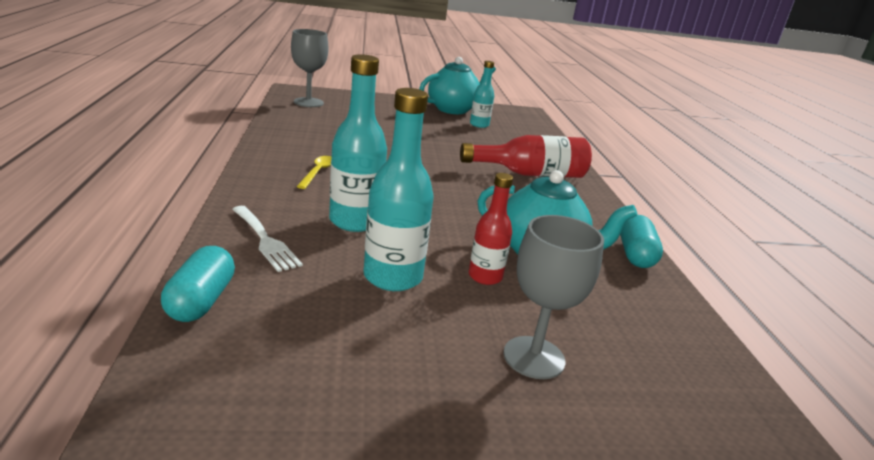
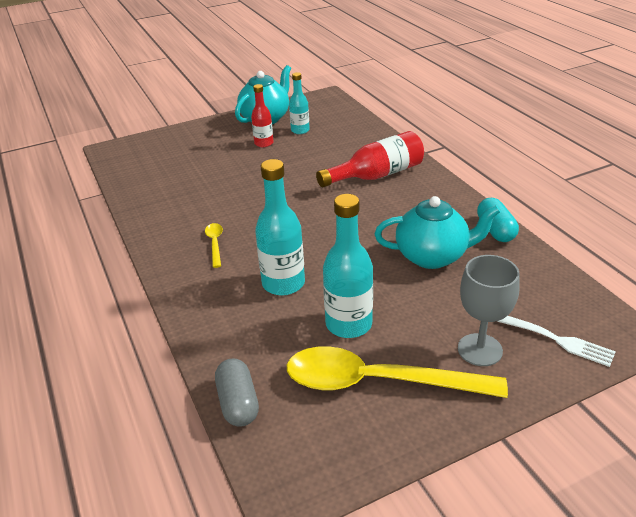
camera: 15 degrees left, 10 degrees up
(201, 301) = (238, 403): turquoise capsule -> grey capsule
(265, 240) = (235, 331): white fork -> white fork (560, 341)
(308, 102) = (137, 161): grey goblet -> none
(377, 342) = (378, 382): none -> yellow spoon
(485, 277) = (409, 296): red bottle -> red bottle (264, 143)

